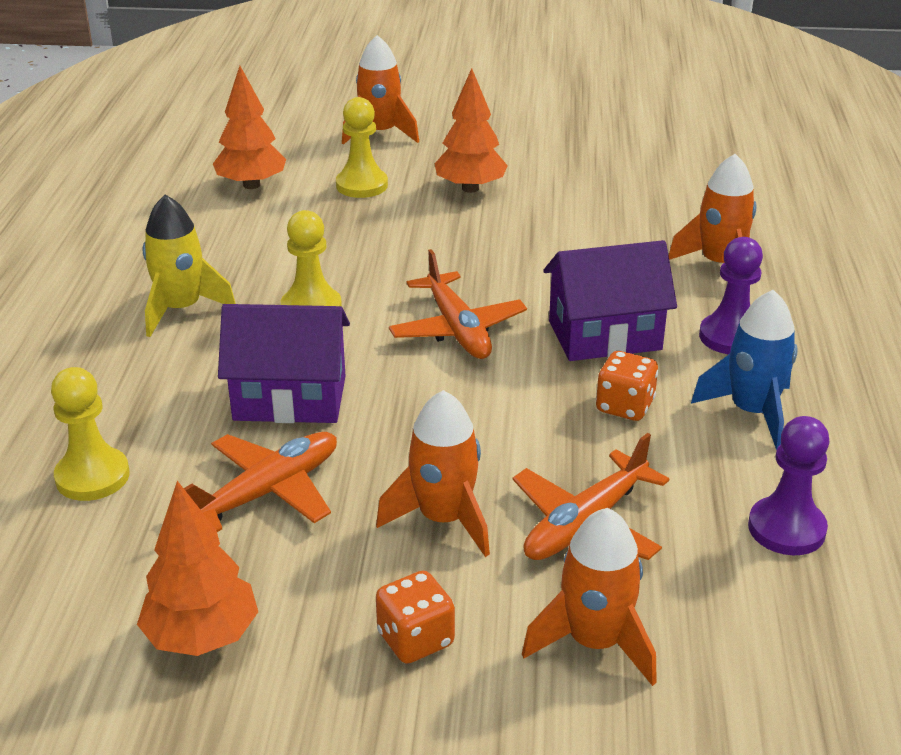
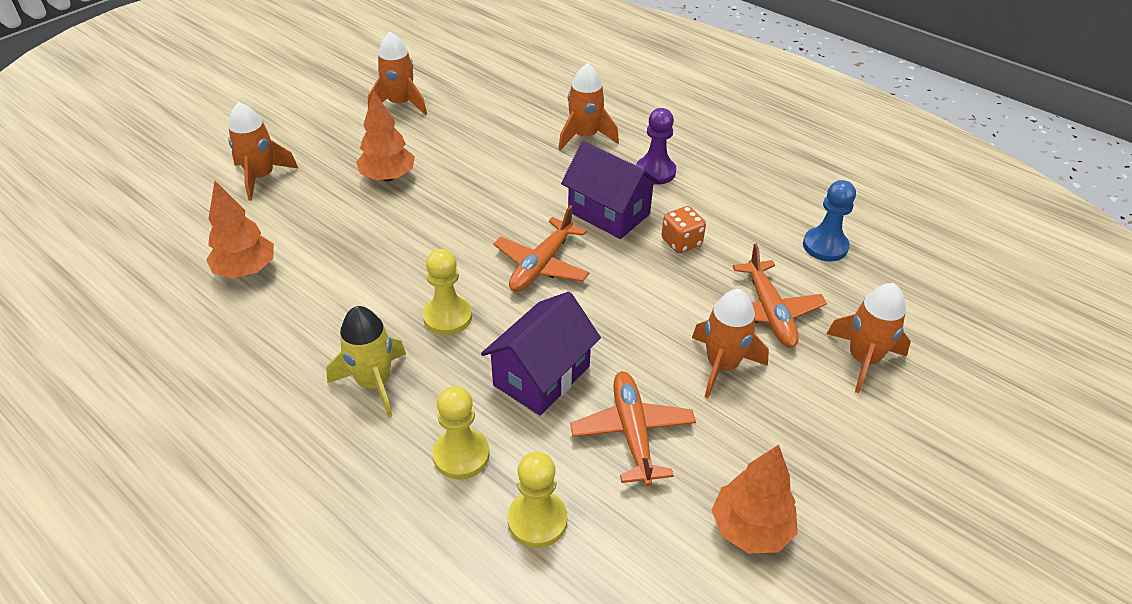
camera: 55 degrees left, 10 degrees up
(362, 185) = (320, 219): yellow pawn -> yellow pawn (461, 455)
(415, 639) = (816, 429): orange dice -> none
(457, 329) = (542, 265): orange plane -> orange plane turned 105 degrees clockwise
(593, 143) = (400, 104): none -> orange rocket
(604, 335) = (609, 213): purple house -> purple house turned 75 degrees counterclockwise
(752, 412) = (726, 203): blue rocket -> none
(786, 529) = (825, 246): purple pawn -> blue pawn

